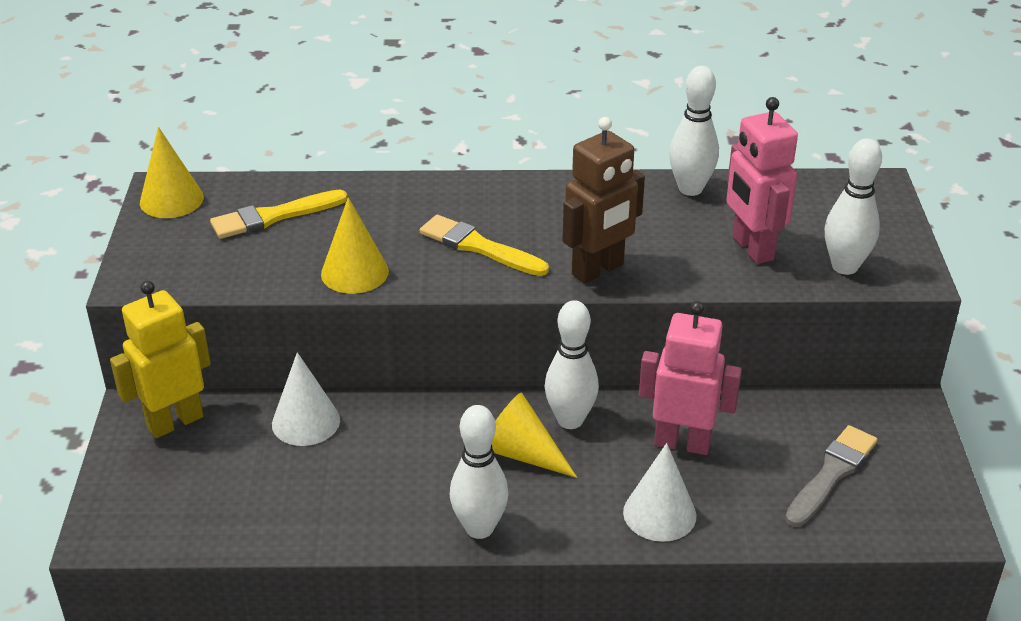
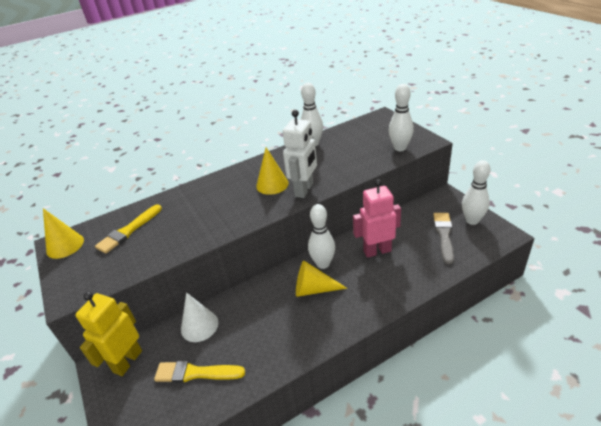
camera: 25 degrees left, 0 degrees up
(354, 272) = (191, 239): yellow cone -> yellow cone (272, 184)
(478, 247) = (242, 202): yellow brush -> yellow brush (195, 373)
(479, 528) = (323, 335): white bowling pin -> white bowling pin (472, 220)
(598, 270) = (304, 190): brown robot -> white robot
(659, 513) = (395, 286): white cone -> none
(752, 248) = (358, 156): pink robot -> none

